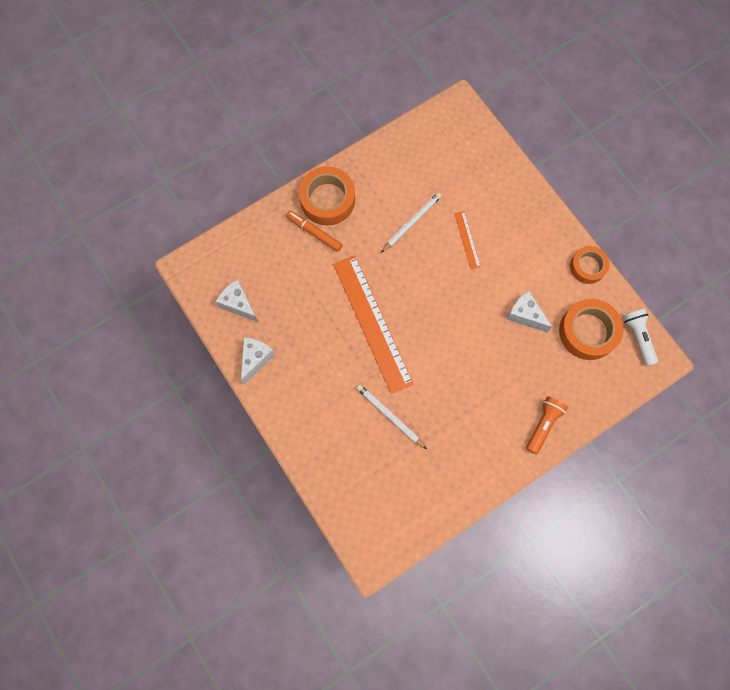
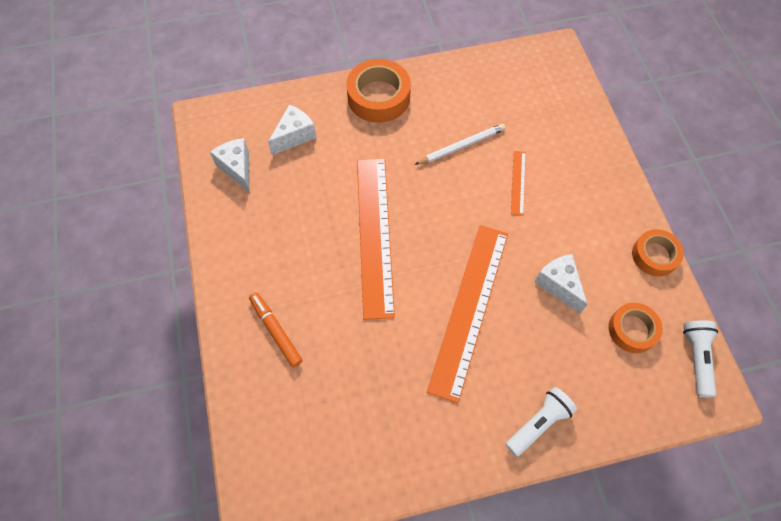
camera: 20 degrees right, 10 degrees down
(255, 359) = (228, 230): white cheese -> white cheese (294, 136)
(314, 233) = (350, 124): orange marker -> orange marker (276, 331)
(390, 416) = (352, 345): white pencil -> none
(466, 357) = (469, 309): none -> orange ruler
(543, 425) = (538, 423): orange flashlight -> white flashlight
(588, 332) = (632, 330): orange tape -> orange tape, size x0.63

